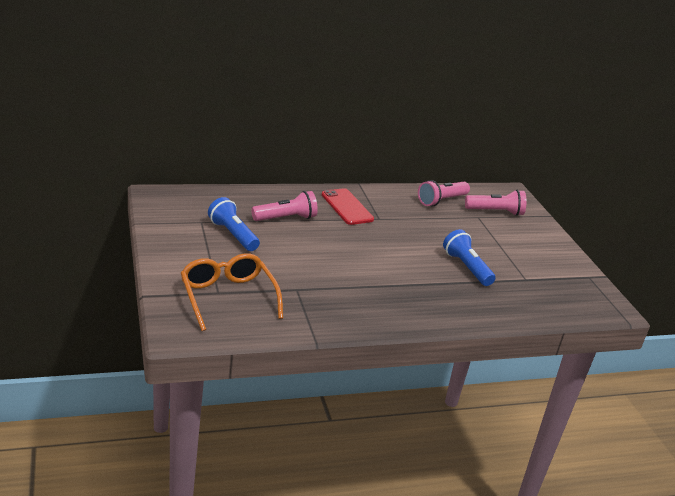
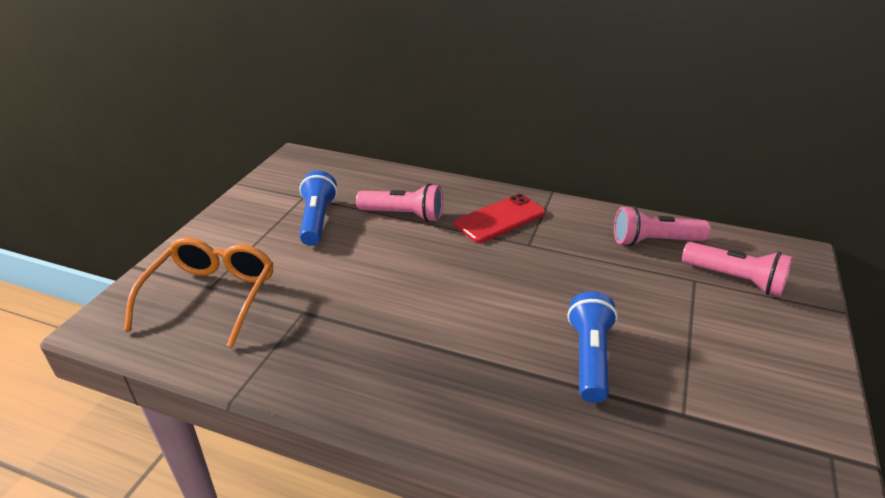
camera: 40 degrees right, 5 degrees up
(347, 207) = (500, 219): red phone -> red phone turned 45 degrees clockwise

